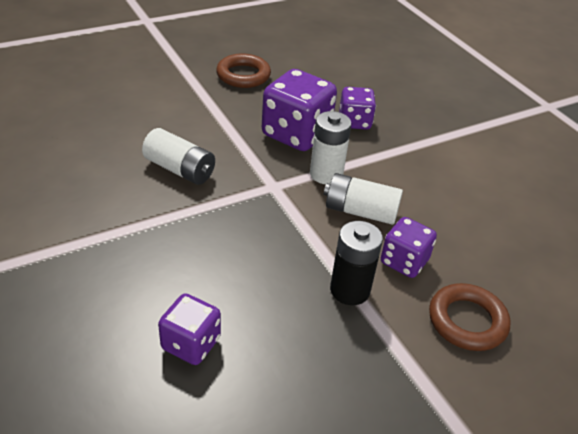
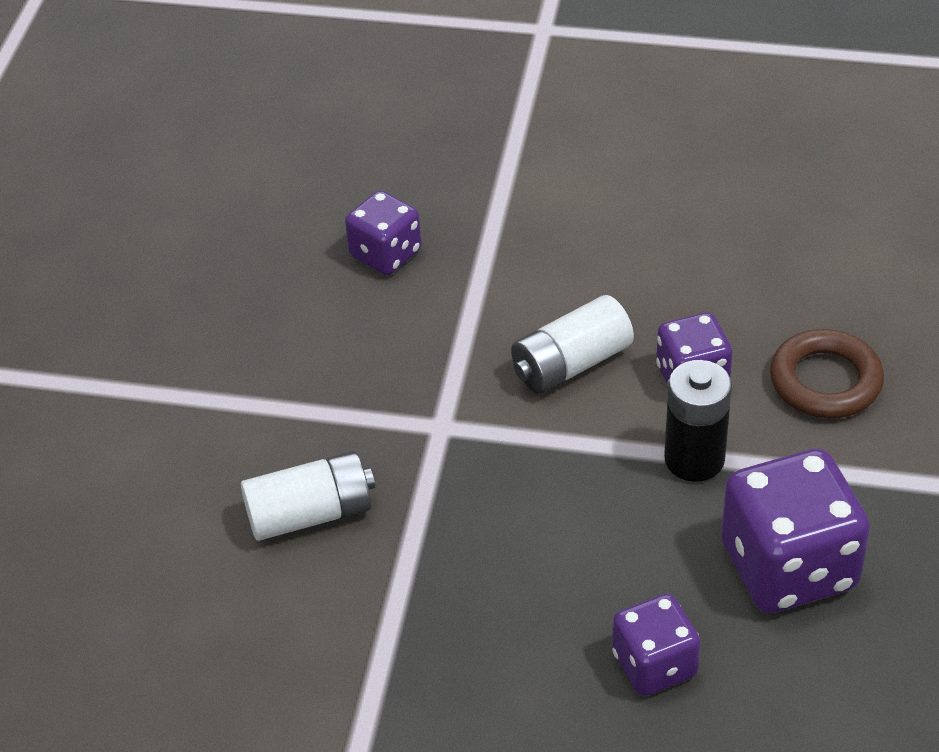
camera: 45 degrees left, 5 degrees up
(243, 75) = (144, 315): brown ring -> none
(296, 134) = (352, 335): purple dice -> purple dice (788, 566)
(326, 174) = (468, 354): white battery -> none

